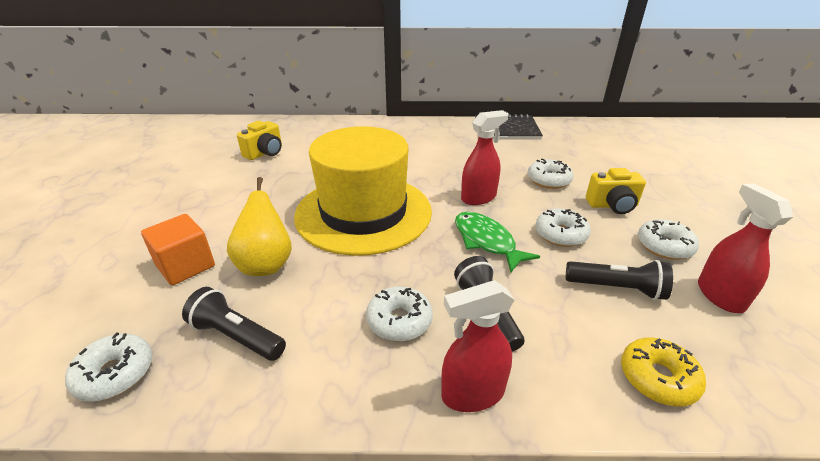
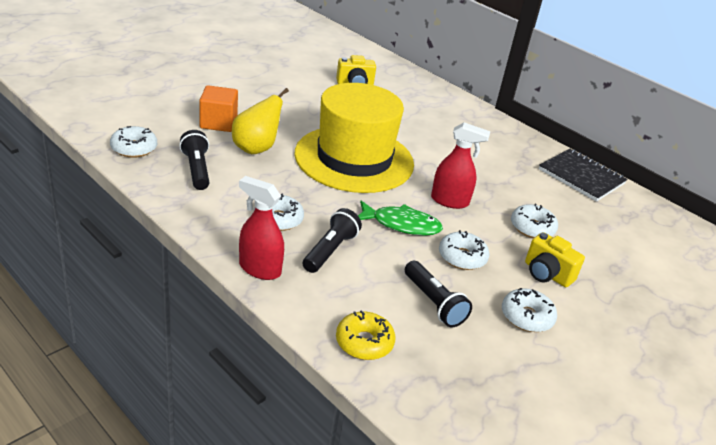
camera: 40 degrees right, 0 degrees up
(486, 241) = (401, 224): green fish -> green fish turned 90 degrees clockwise
(720, 295) = (499, 359): red spray bottle -> none

